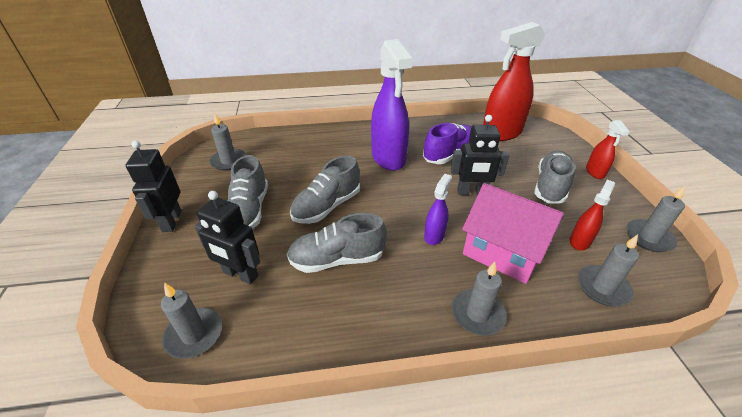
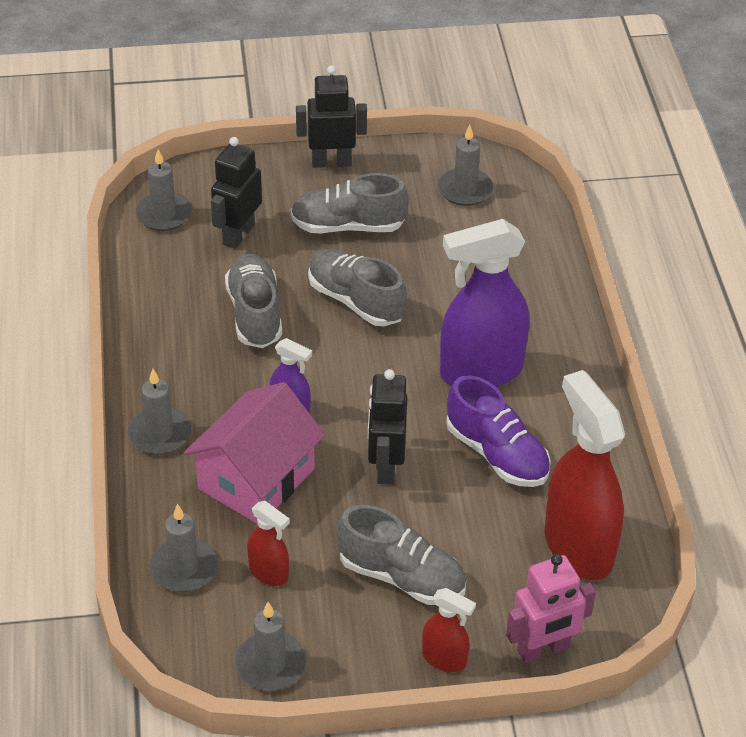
camera: 90 degrees right, 5 degrees up
(568, 144) = (543, 650): none -> pink robot
(595, 172) = (444, 659): red spray bottle -> red spray bottle turned 150 degrees counterclockwise

